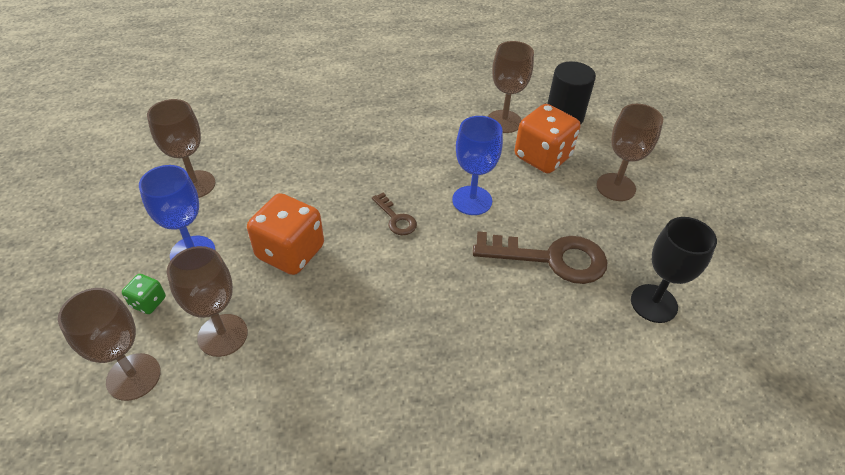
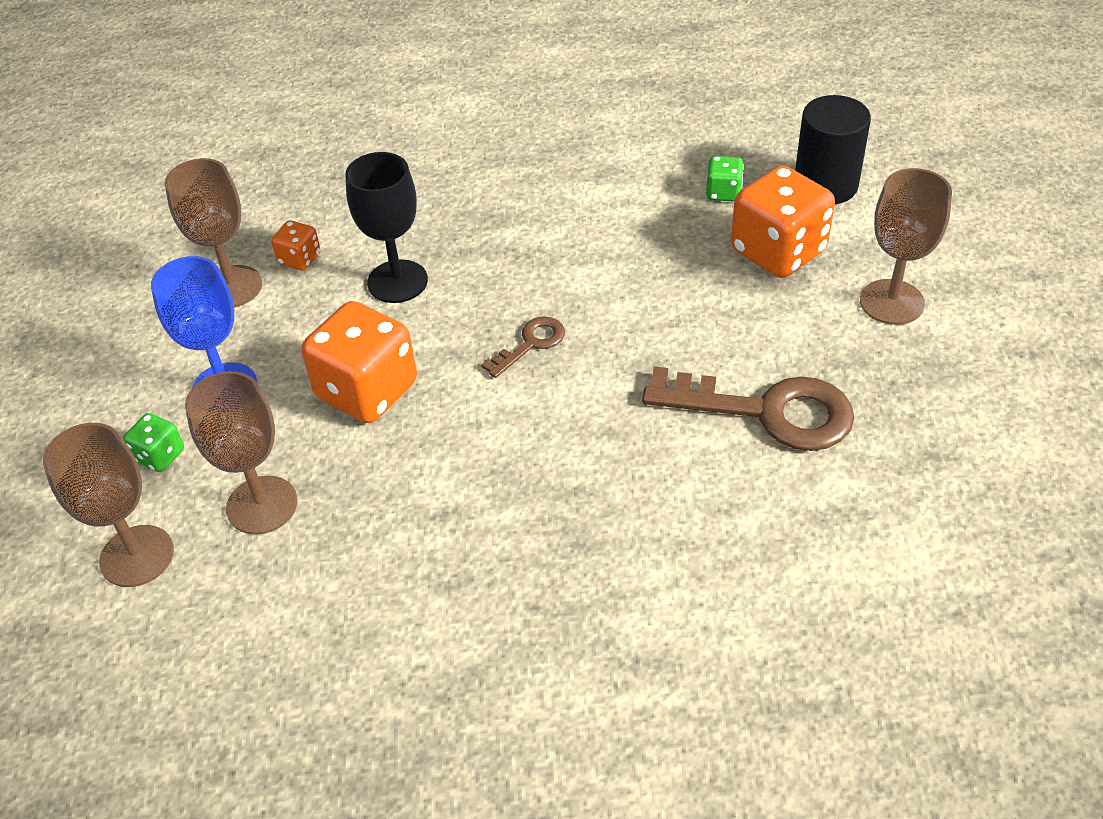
camera: 10 degrees right, 0 degrees up
(239, 166) = (299, 259): none -> orange dice
(396, 218) = (530, 344): brown key -> brown key turned 105 degrees counterclockwise
(472, 200) = (653, 319): blue goblet -> none
(504, 121) = (723, 192): brown goblet -> green dice
(653, 303) = (919, 484): black goblet -> black goblet (397, 281)

